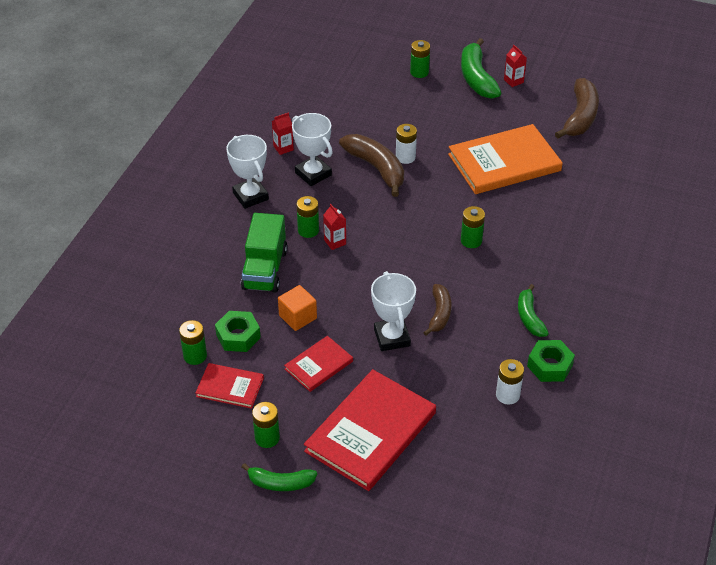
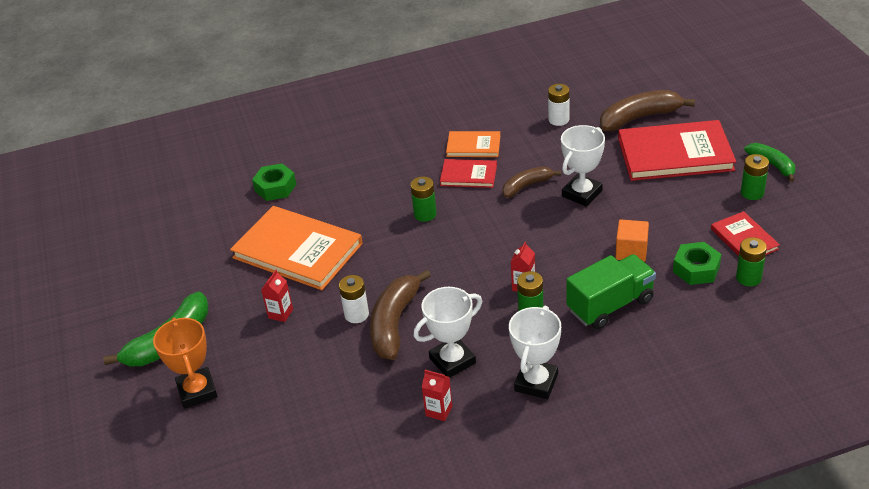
camera: 125 degrees left, 5 degrees down
(313, 174) = (452, 361): white trophy -> white trophy turned 45 degrees clockwise
(319, 365) = (658, 211): red book -> red book (468, 175)
(419, 72) = (197, 391): green battery -> orange trophy
(513, 81) = (153, 313): red carton -> red carton (280, 313)
(529, 317) = (473, 146): green banana -> orange book
(550, 365) = (508, 117): green nut -> green nut (275, 187)
(580, 117) = (178, 242): brown banana -> brown banana (639, 118)

